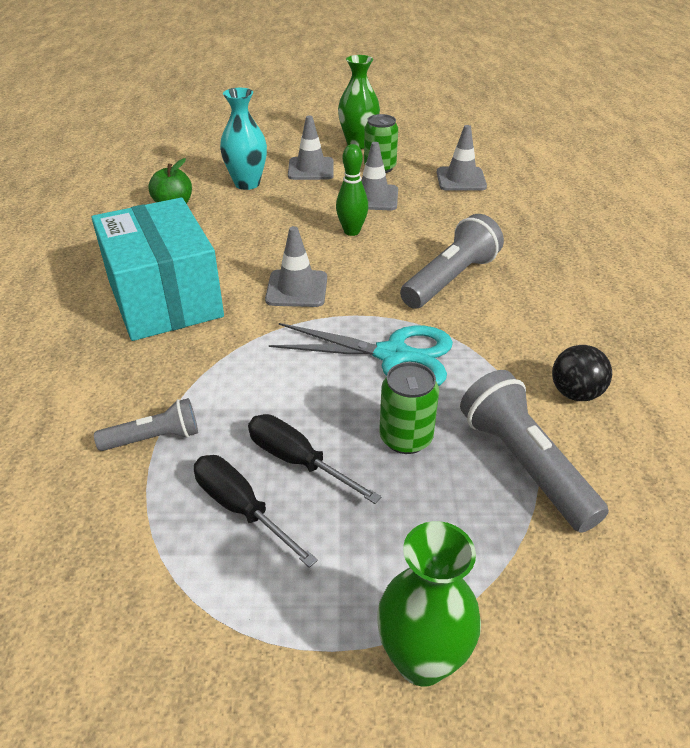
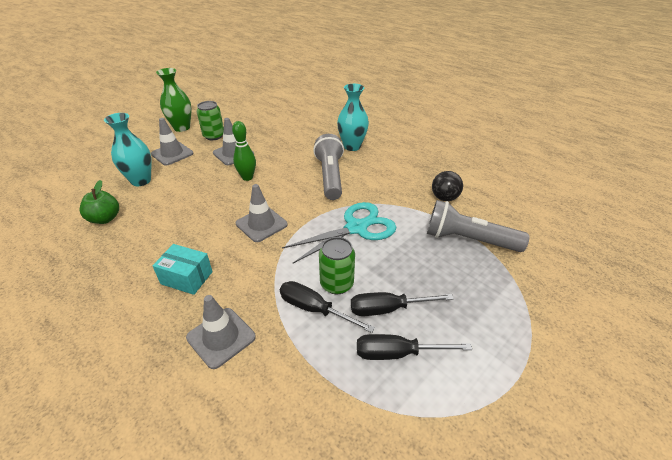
camera: 45 degrees left, 0 degrees up
(154, 438) = (302, 358): grey flashlight -> none
(164, 298) = (186, 278): turquoise box -> turquoise box, size x0.46
(227, 404) = (314, 309): none -> black screwdriver
(406, 438) = (415, 262): green can -> green can (336, 284)
(422, 660) = (547, 348): green vase -> none
(461, 179) = (266, 124): grey traffic cone -> grey traffic cone (221, 337)
(537, 257) = (352, 146): none -> turquoise vase

